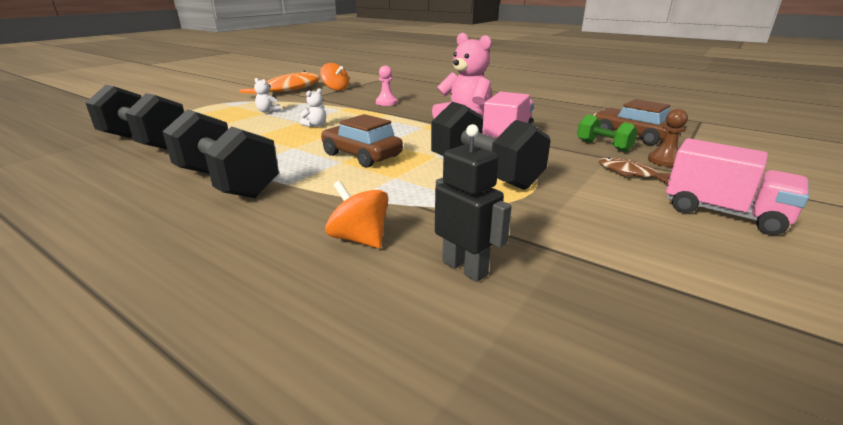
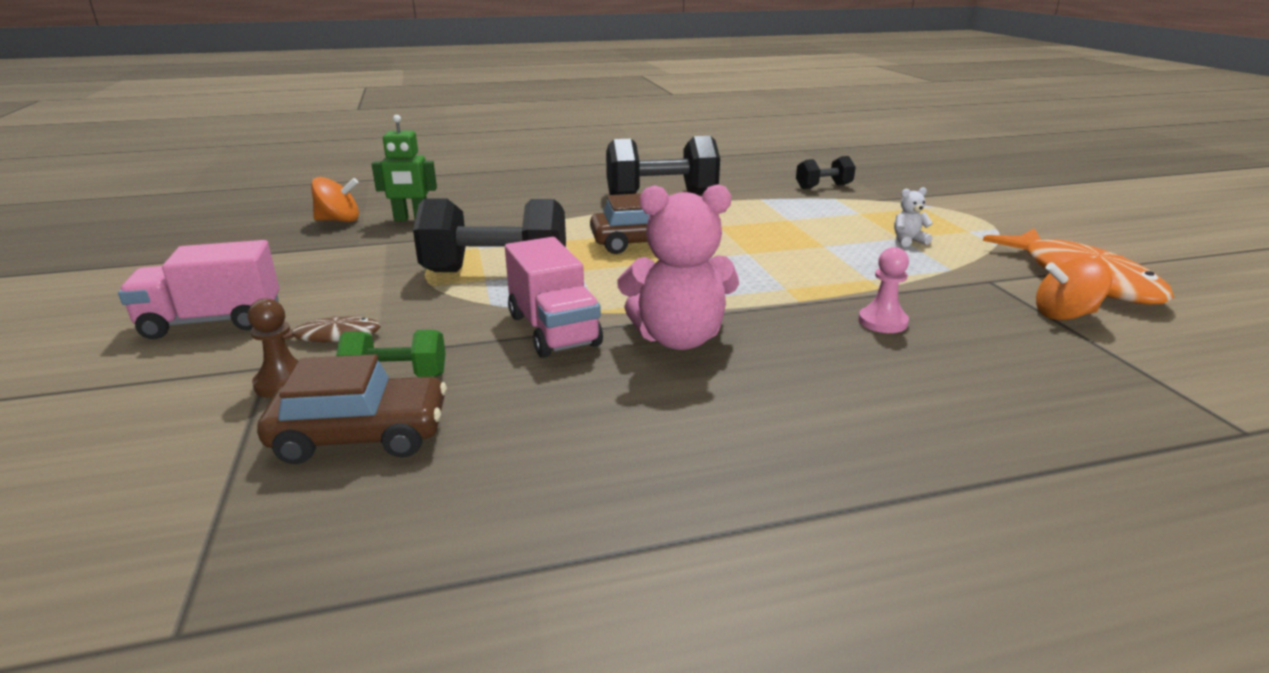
camera: 130 degrees right, 0 degrees up
(145, 142) = (823, 187): black dumbbell -> black dumbbell, size x0.52
(315, 125) = (794, 249): white teddy bear -> none
(359, 239) = (497, 208): orange spinning top -> orange spinning top (339, 220)
(465, 268) = (411, 219): black robot -> green robot

